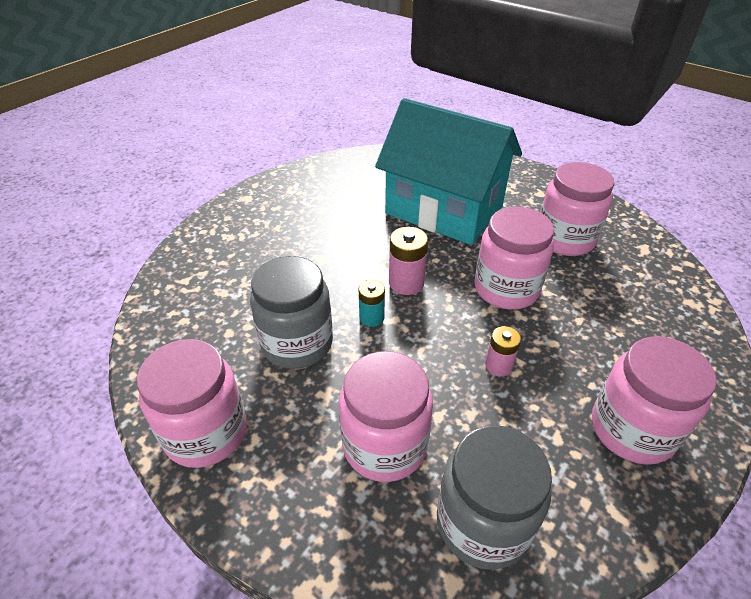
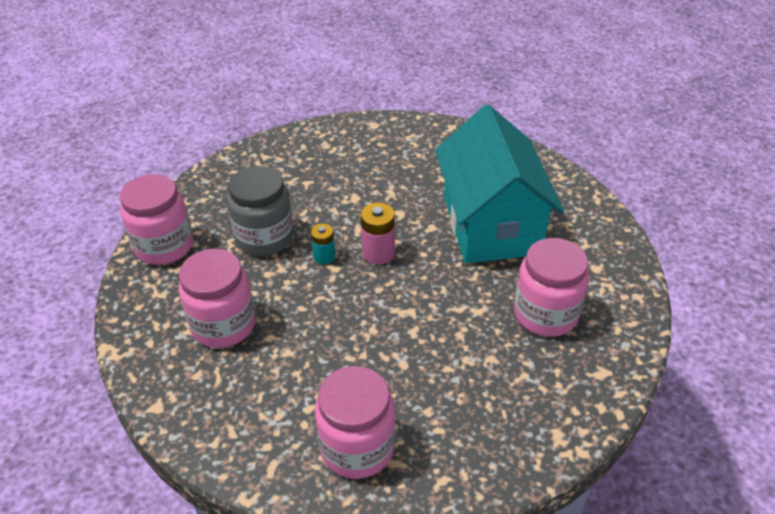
camera: 50 degrees right, 0 degrees up
(483, 523) = (207, 400): grey jar -> none
(498, 365) = (346, 344): pink battery -> none
(506, 289) = (435, 309): pink jar -> none

